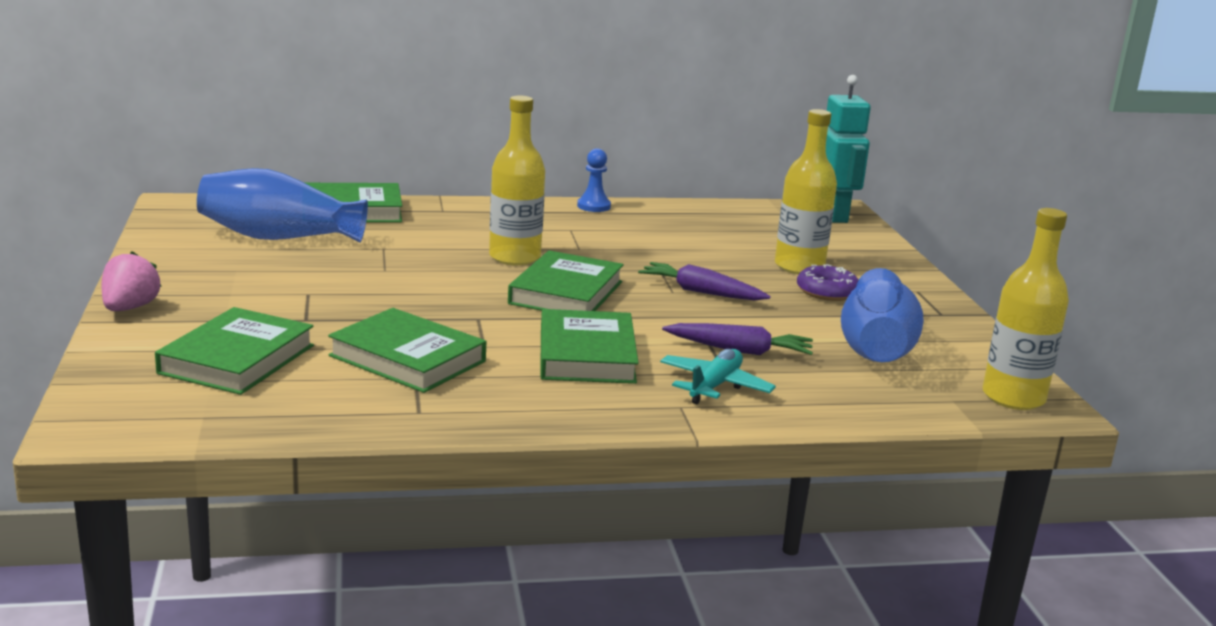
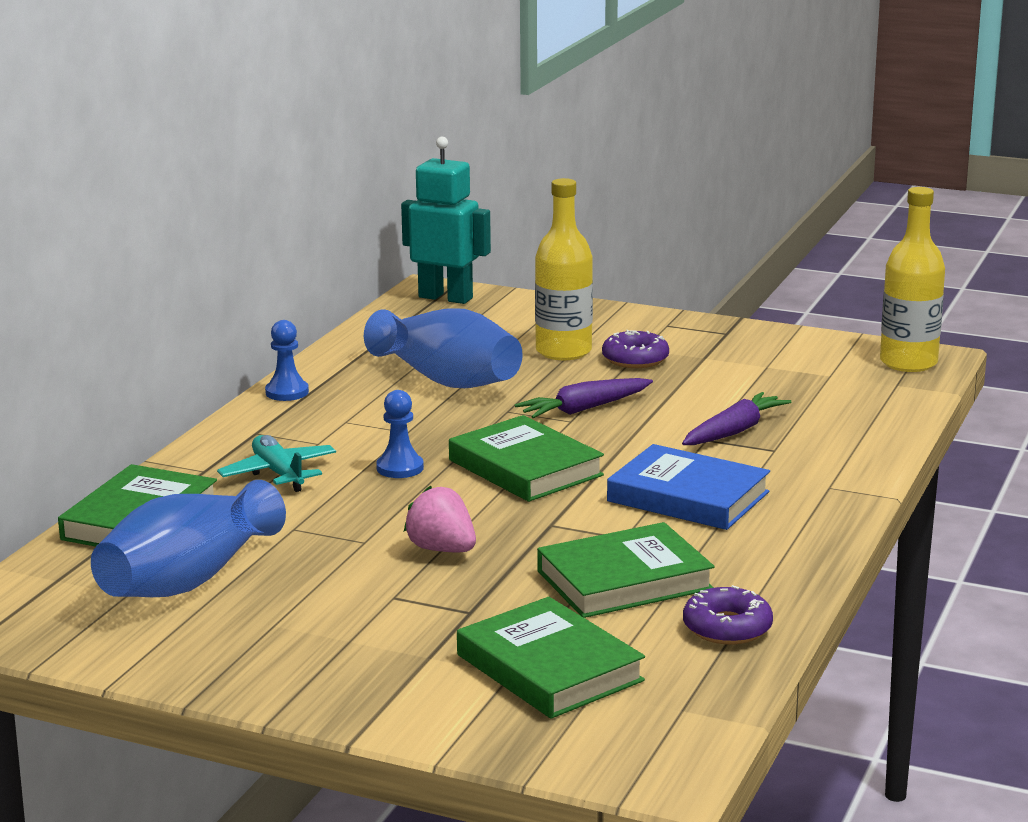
camera: 55 degrees left, 0 degrees up
(130, 308) = (336, 708): pink strawberry -> pink strawberry (442, 549)
(359, 409) = (727, 627): none -> purple donut
(514, 257) = (400, 468): yellow bottle -> blue pawn
(586, 355) = (688, 497): green book -> blue book
(715, 386) = (799, 462): turquoise plane -> turquoise plane (278, 473)
(875, 349) = (776, 380): blue vase -> blue vase (446, 380)

